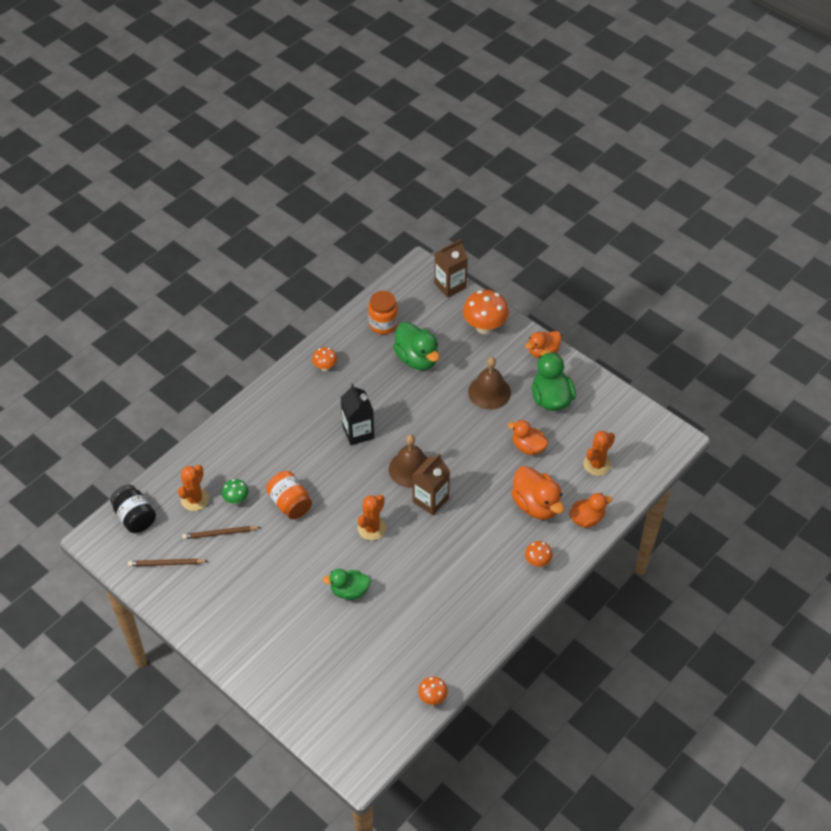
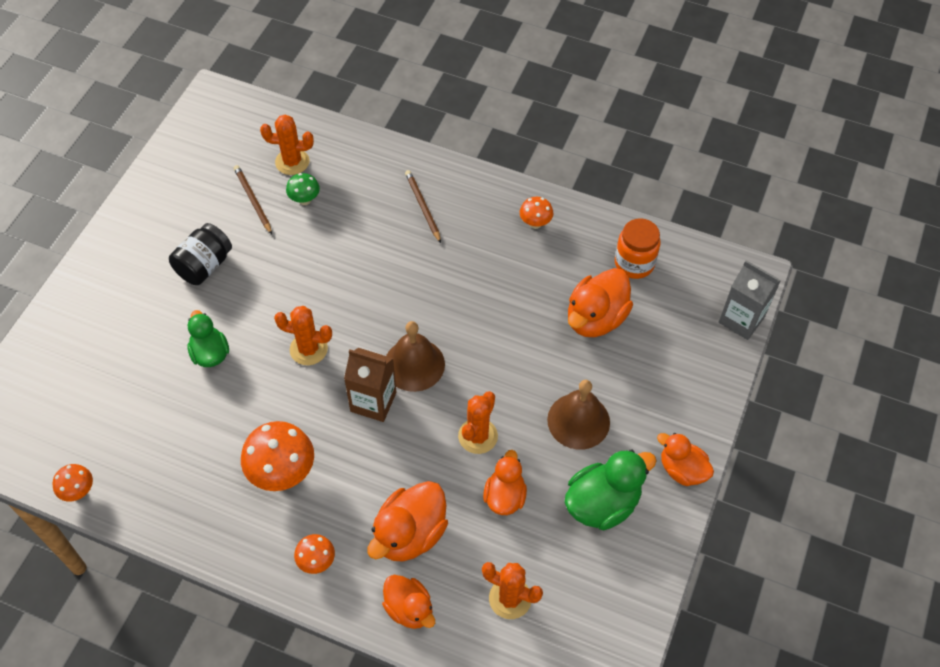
camera: 70 degrees right, 5 degrees up
(135, 517) = (250, 118): black jar -> black jar (204, 266)
(166, 564) = (198, 166): brown pencil -> brown pencil (422, 207)
(290, 503) = (317, 253): orange jar -> none
(358, 432) = (449, 290): black carton -> none
(417, 358) = (595, 318): green duck -> orange duck
(450, 285) = (741, 319): brown carton -> grey carton
(479, 449) = (478, 436): none -> orange cactus
(484, 327) = (689, 383): orange mushroom -> orange mushroom (282, 473)

